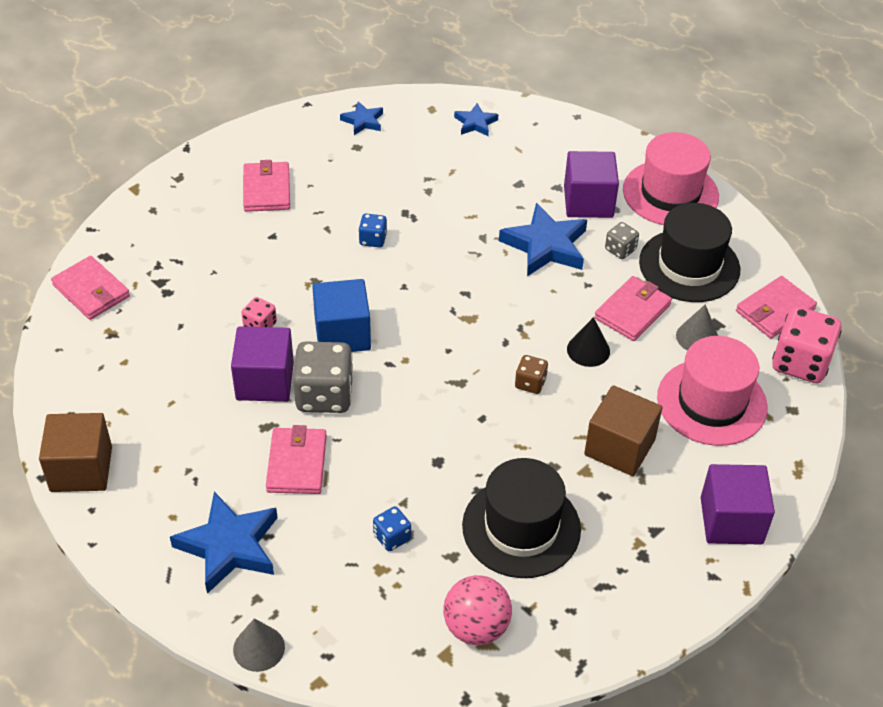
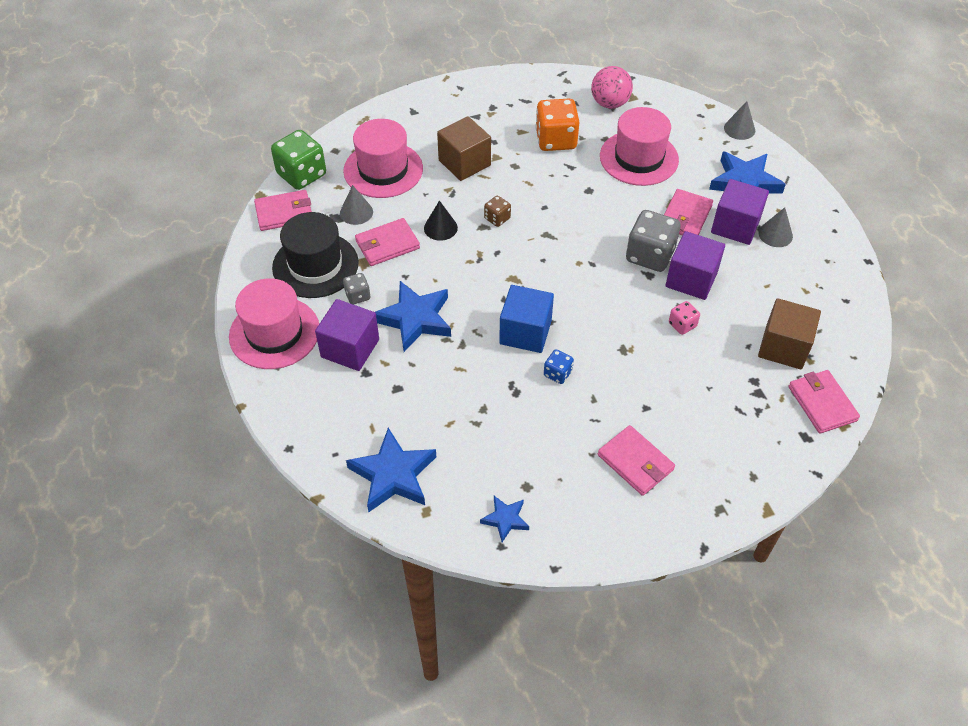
camera: 155 degrees left, 5 degrees up
(81, 469) = (840, 258): brown cube -> brown cube (783, 347)
(171, 476) = (775, 234): none -> grey cone
(266, 190) = (635, 462): pink wallet -> pink wallet turned 60 degrees counterclockwise
(342, 334) = (618, 297): blue cube -> blue cube (525, 332)
(392, 537) = (639, 158): blue dice -> pink hat
(475, 123) = (393, 475): blue star -> blue star, size x1.88
(521, 527) = (556, 140): black hat -> orange dice
(731, 520) = (427, 107): purple cube -> purple cube (735, 226)
(800, 362) = (302, 175): pink dice -> green dice

